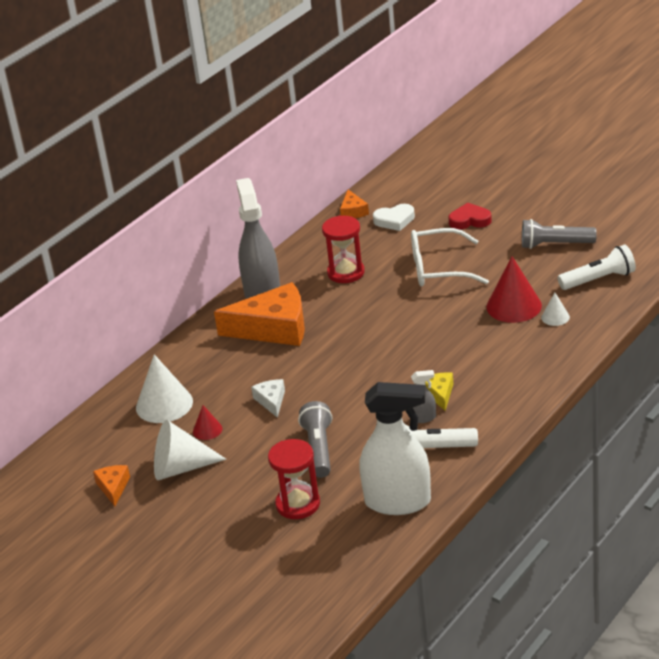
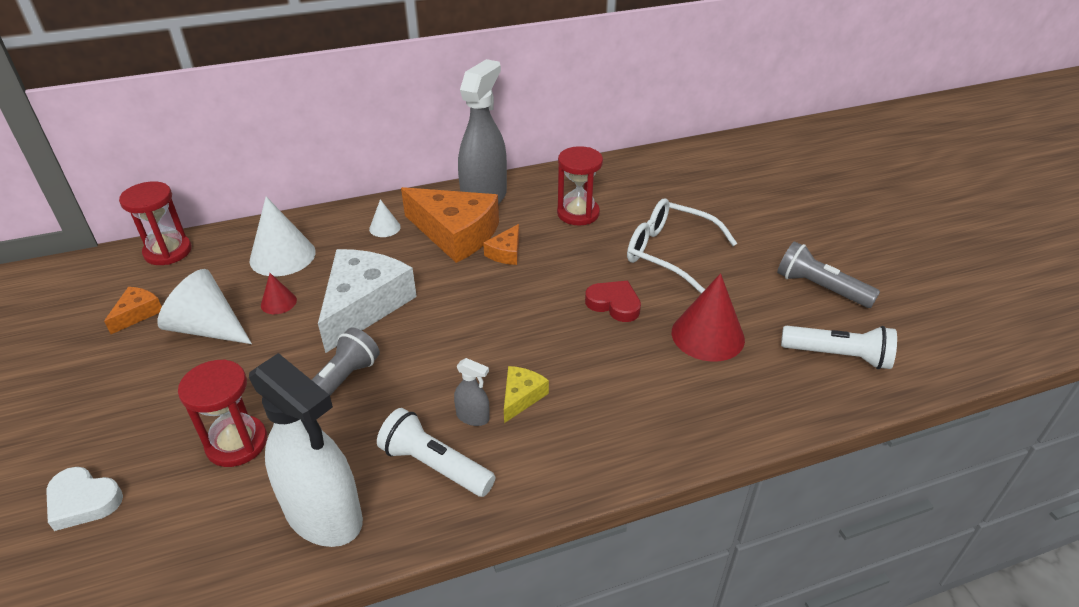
camera: 30 degrees right, 5 degrees up
(68, 446) = (168, 251): none -> red hourglass
(271, 401) = (364, 305): white cheese -> white cheese, size x2.17
(353, 211) = (647, 161): orange cheese -> orange cheese (506, 253)
(394, 220) = (676, 186): white heart -> white heart (83, 501)
(469, 220) = (750, 219): red heart -> red heart (614, 304)
(555, 317) = (743, 375): white cone -> white cone (385, 228)

